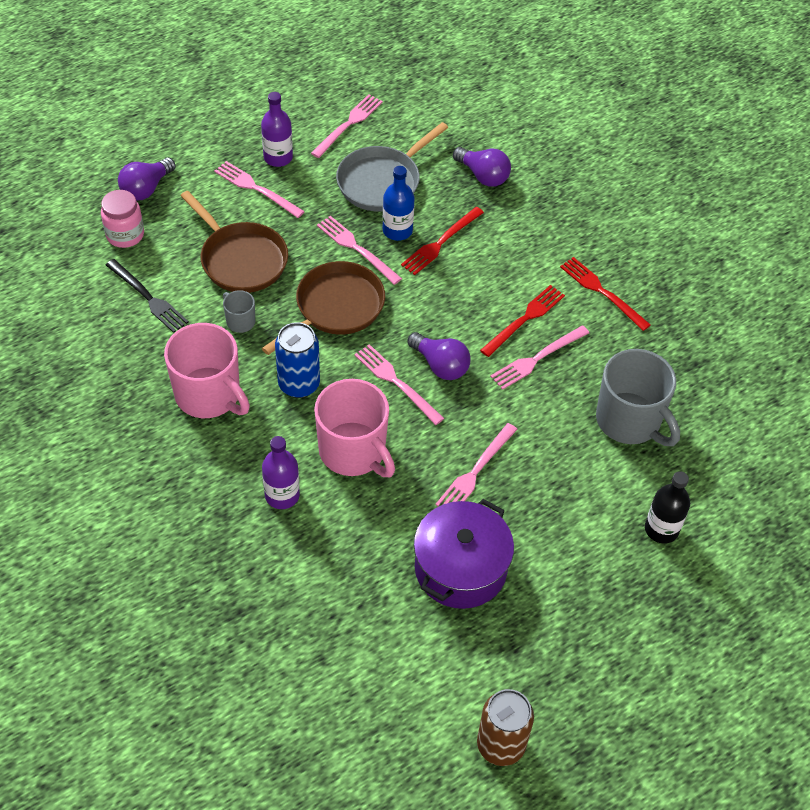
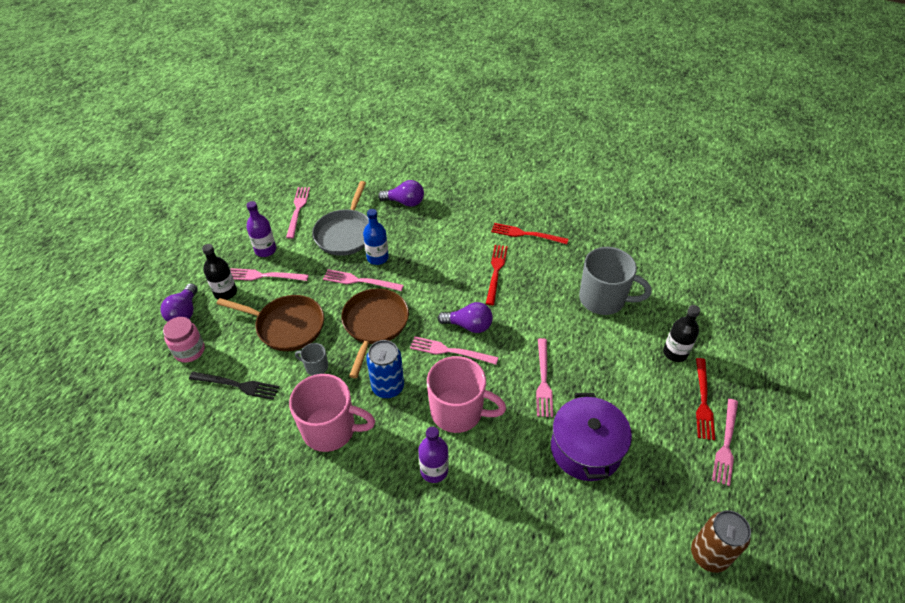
camera: 30 degrees left, 5 degrees down
(202, 187) = (225, 292): none -> black bottle
(441, 242) = (410, 252): red fork -> red fork (703, 401)
(537, 358) = (522, 290): pink fork -> pink fork (726, 444)

